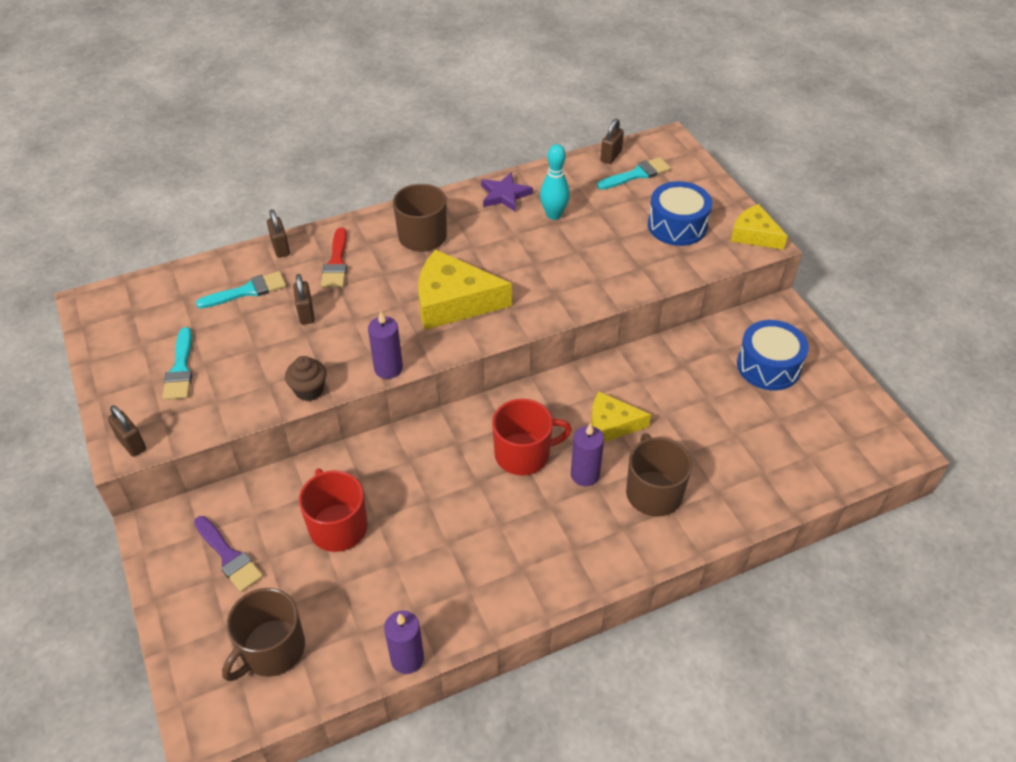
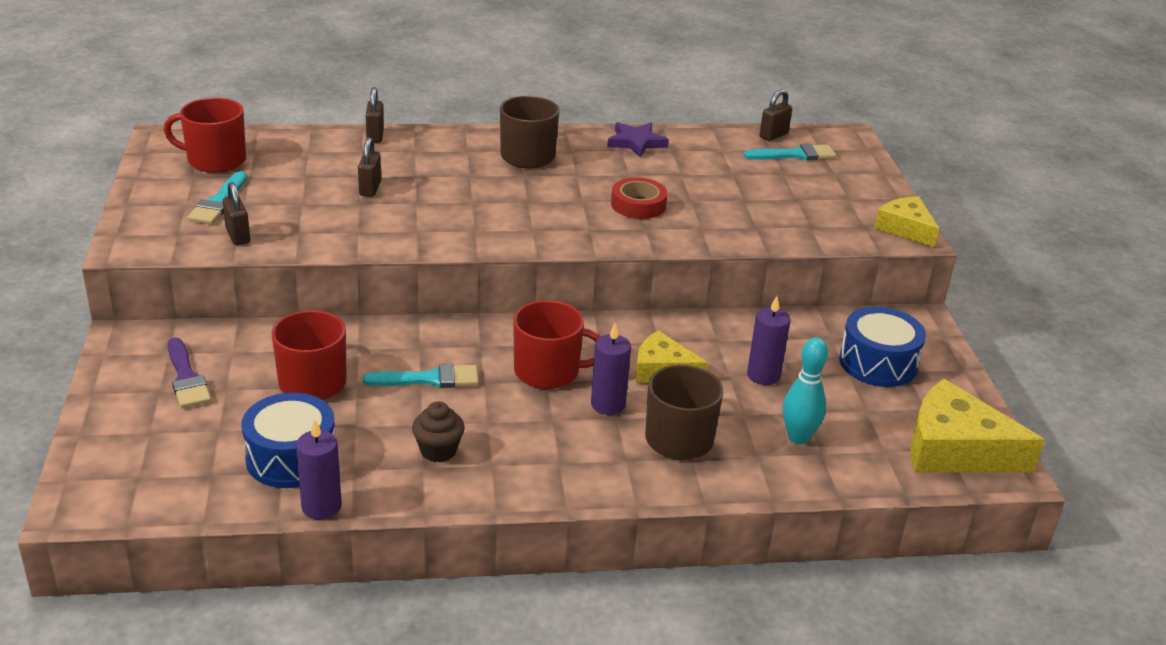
camera: 15 degrees right, 15 degrees down
(132, 444) = (136, 246): brown padlock -> brown padlock (238, 236)
(152, 318) = (215, 160): none -> red mug
(247, 291) = (321, 160): turquoise brush -> turquoise brush (429, 379)
(271, 649) = (184, 462): brown mug -> none
(309, 390) = (337, 246): brown cupcake -> brown cupcake (438, 451)
(336, 263) = (425, 158): red brush -> none
(388, 368) = (429, 247): purple candle -> purple candle (763, 375)
(453, 301) = (530, 211): yellow cheese -> yellow cheese (955, 449)
(537, 268) = (638, 204): none -> red tape
(553, 215) = (681, 168): turquoise bowling pin -> turquoise bowling pin (798, 437)
(677, 225) = (818, 203): blue drum -> blue drum (291, 458)

